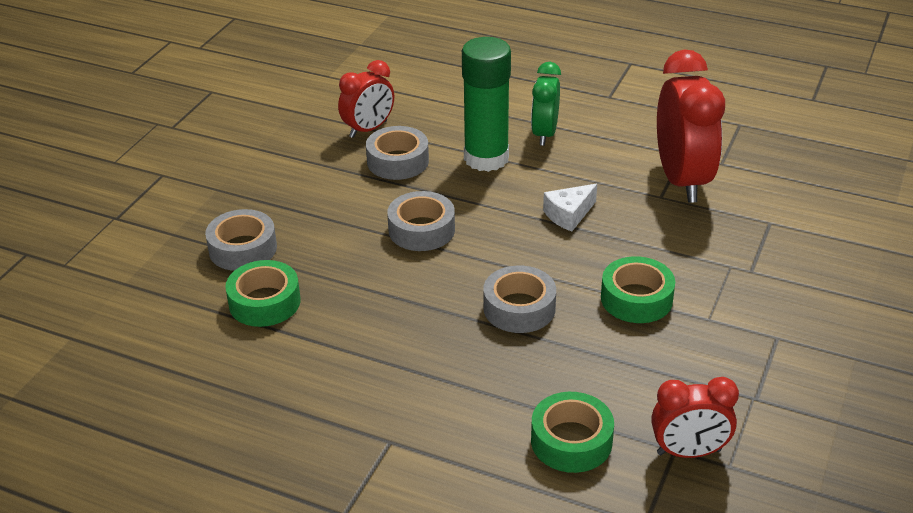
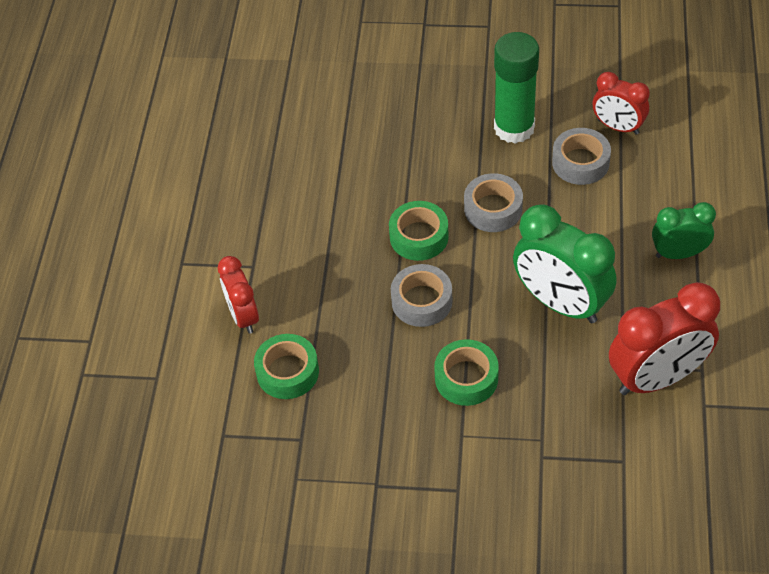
camera: 75 degrees right, 15 degrees up
(243, 249) = (420, 109): grey tape -> none
(264, 302) = (366, 145): green tape -> green tape (419, 237)
(486, 158) = (616, 221): green glue stick -> green glue stick (514, 128)
(568, 215) = (561, 303): white cheese -> green clock
(689, 452) = (301, 449): red clock -> red clock (243, 316)

